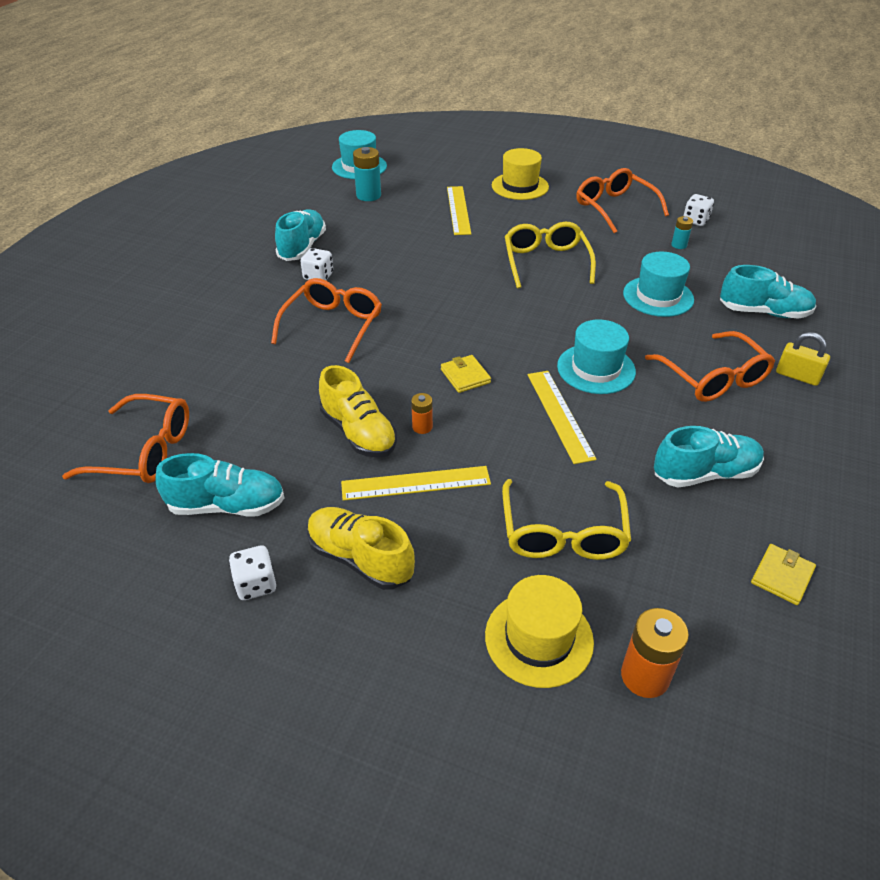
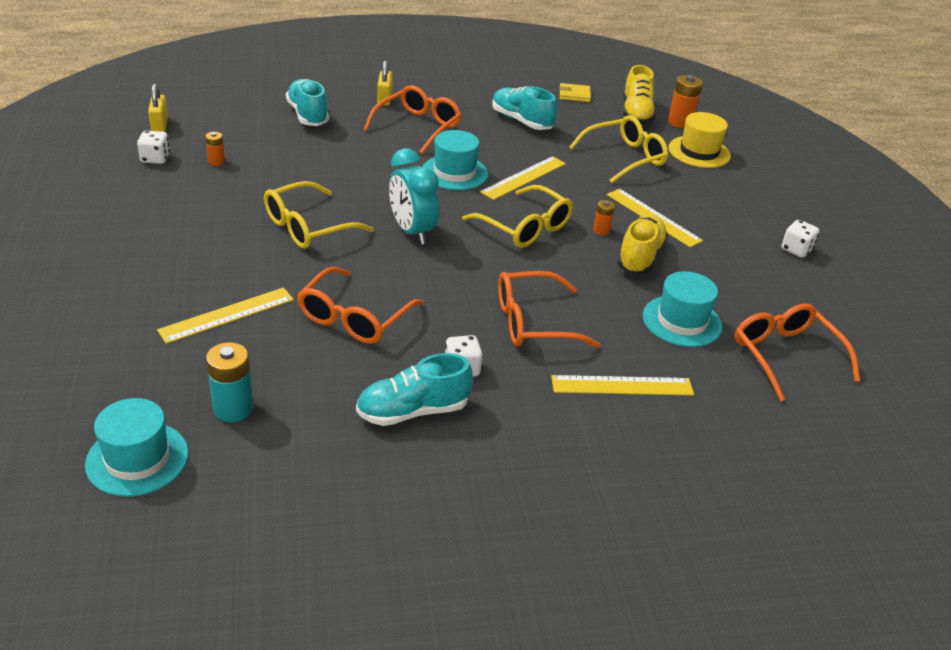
camera: 125 degrees left, 5 degrees down
(225, 338) = (622, 386): none -> yellow ruler
(227, 505) = (769, 288): turquoise shoe -> none
(360, 558) = (731, 219): yellow shoe -> yellow shoe (636, 113)
(465, 376) = (525, 227): yellow wallet -> yellow glasses
(504, 309) = (412, 231): none -> turquoise clock
(520, 186) = (128, 284): yellow hat -> none
(614, 208) = (152, 208): orange glasses -> orange glasses (354, 317)
(658, 296) = (322, 160): turquoise hat -> turquoise hat (682, 321)
(679, 245) = (216, 161): turquoise battery -> orange battery
(760, 232) = (160, 125): none -> yellow padlock

